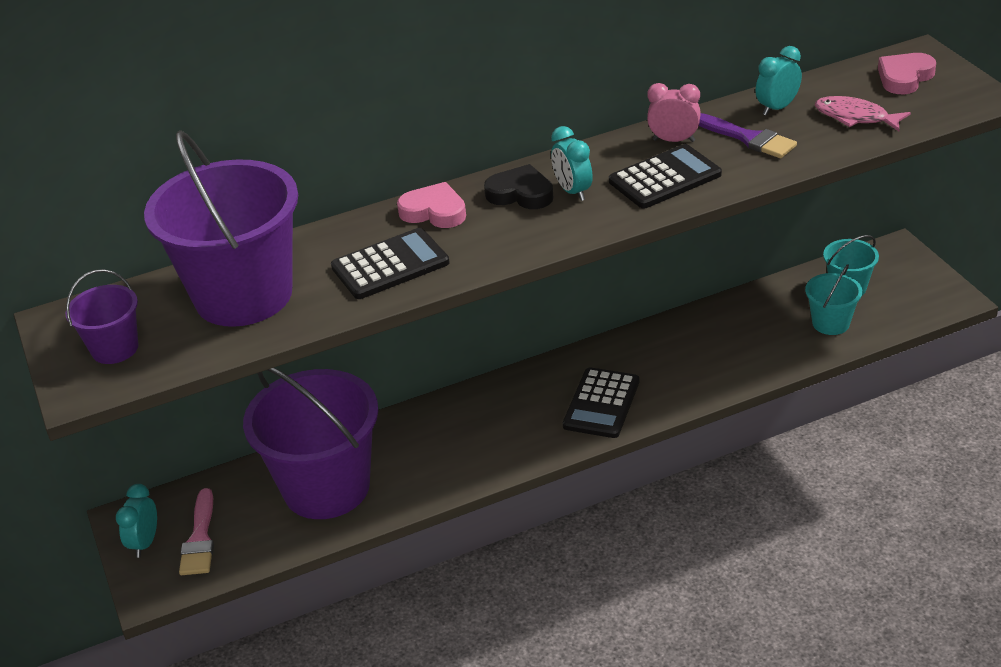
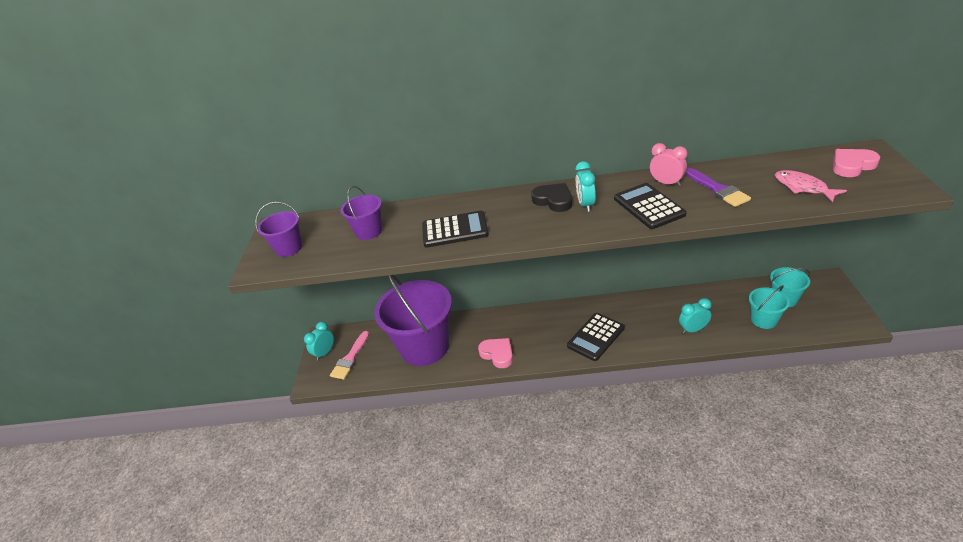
camera: 25 degrees right, 0 degrees up
(243, 295) = (369, 231): purple bucket -> purple bucket, size x0.46
(434, 211) = (498, 202): pink heart -> pink heart (497, 354)
(665, 178) = (649, 206): black calculator -> black calculator turned 105 degrees counterclockwise
(777, 108) = (747, 173): turquoise clock -> turquoise clock (693, 329)

